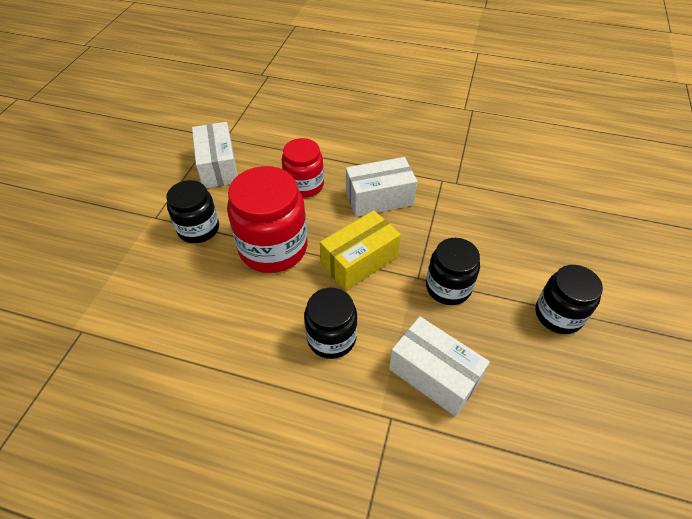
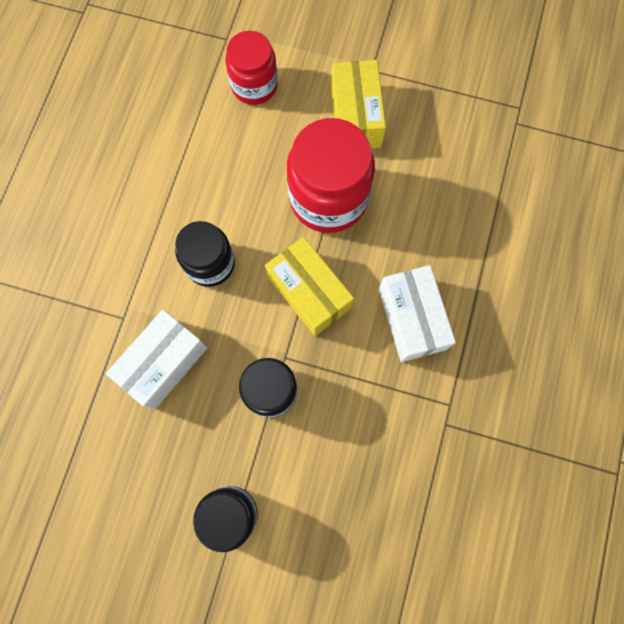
camera: 90 degrees right, 25 degrees up
(198, 229) = (355, 117): black jar -> yellow box
(218, 166) = (460, 122): white box -> none
(304, 185) = (431, 226): red jar -> red jar (254, 85)

